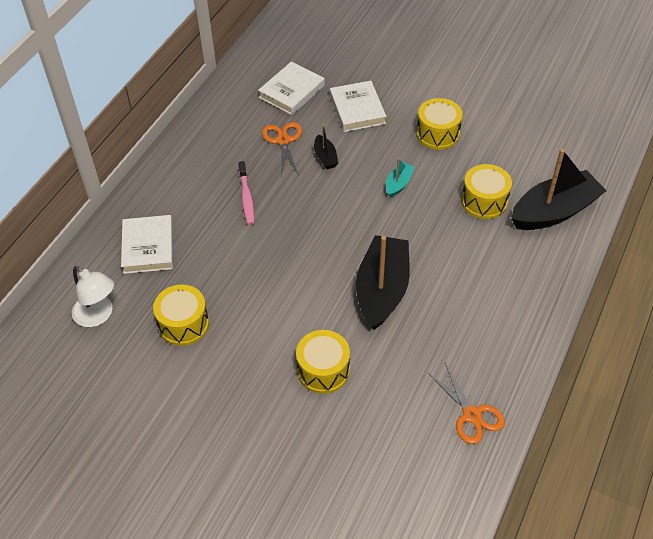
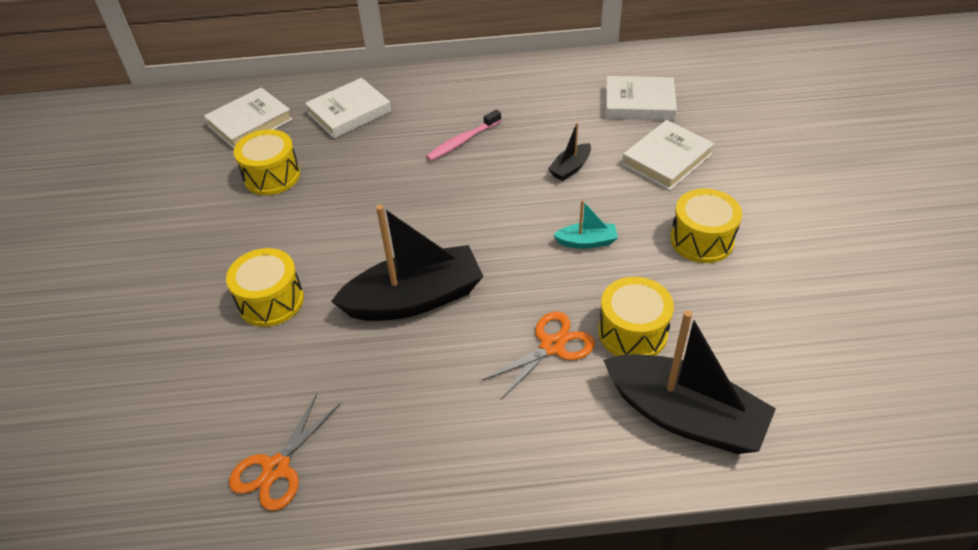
camera: 60 degrees right, 5 degrees down
(98, 316) = (250, 123): white lamp -> white book
(283, 141) = (563, 129): orange scissors -> orange scissors (552, 346)

